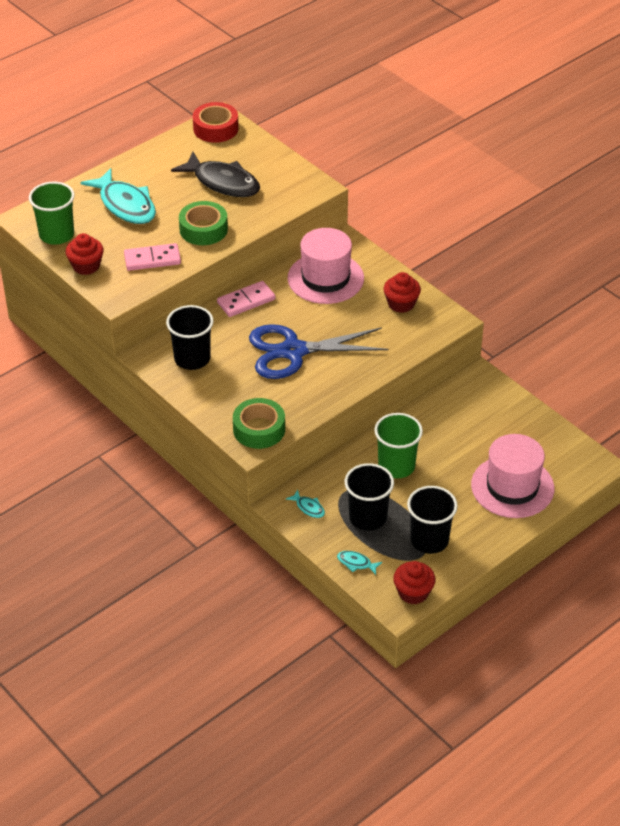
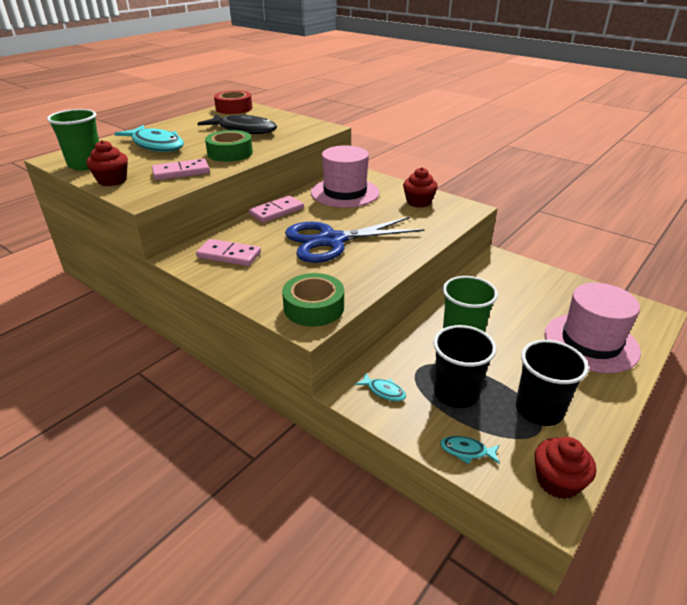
camera: 10 degrees left, 10 degrees down
(192, 359) = (229, 255): black cup -> pink domino

